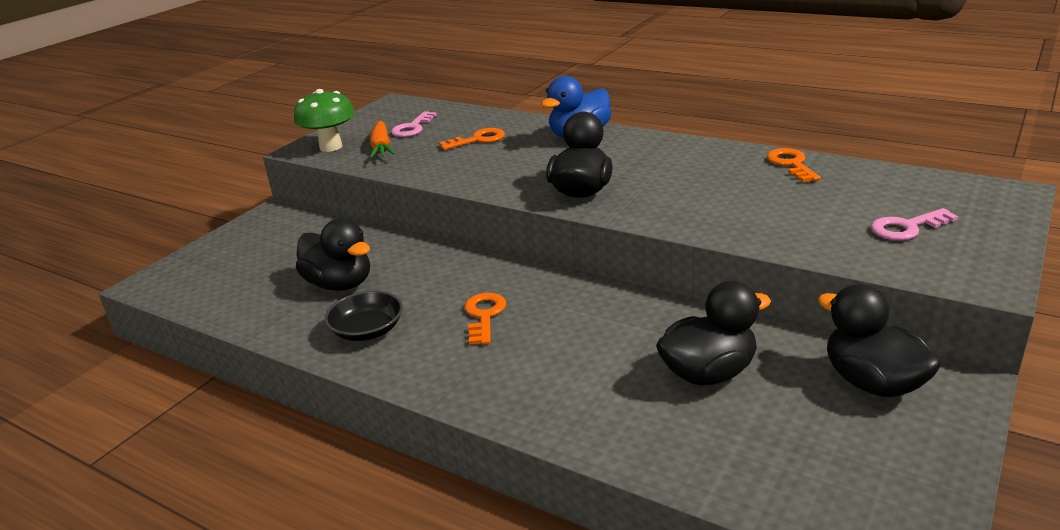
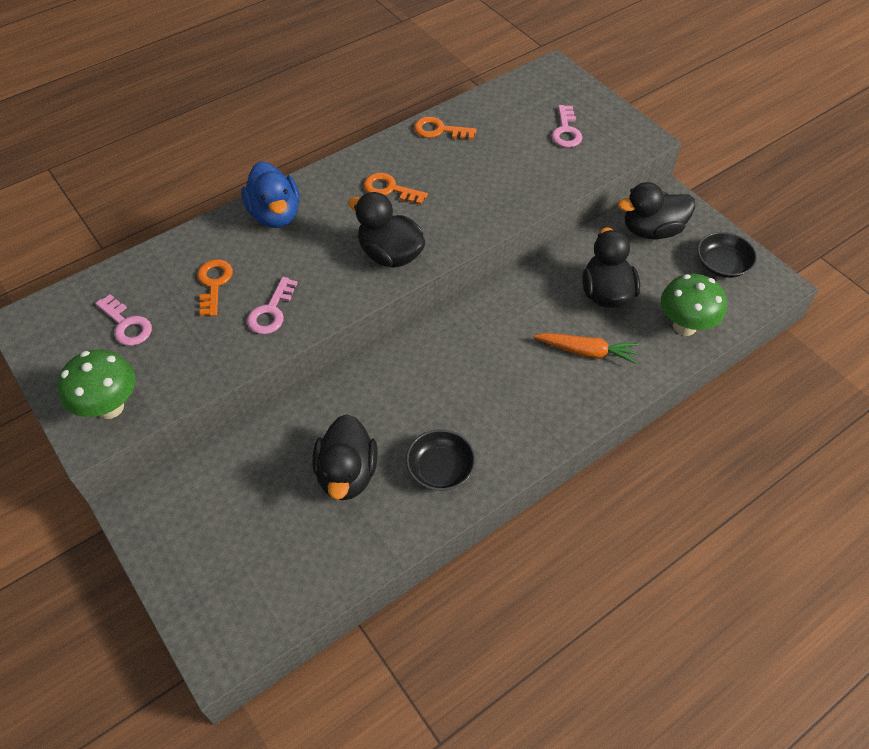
camera: 70 degrees left, 25 degrees up
(340, 284) = (347, 474): black duck -> black duck turned 120 degrees clockwise
(381, 147) = (157, 363): orange carrot -> orange carrot (587, 352)
(465, 167) = (271, 311): none -> pink key
(484, 315) = (467, 385): orange key -> orange key (390, 189)
(716, 459) = (684, 326): none -> green mushroom
(886, 471) = (722, 264): none -> black bowl

